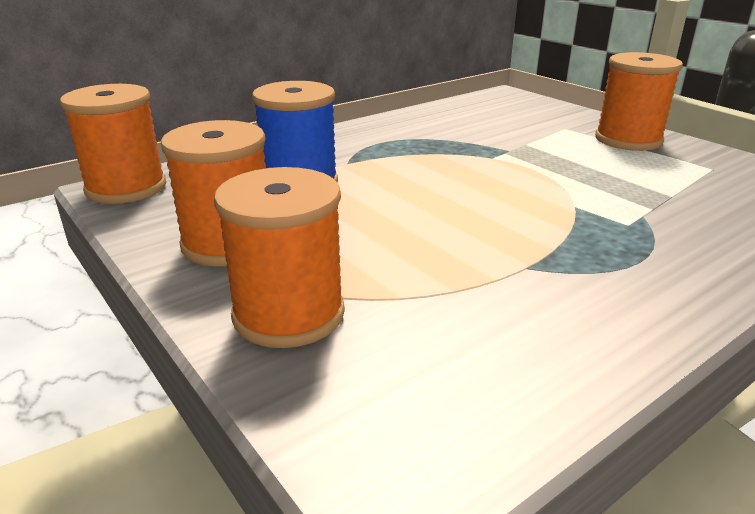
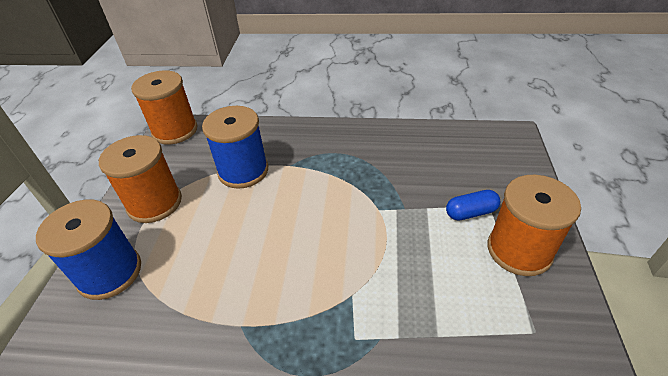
camera: 45 degrees right, 15 degrees up
(288, 314) = (109, 273): orange spool -> blue spool
(561, 135) = (471, 212): none -> blue capsule

